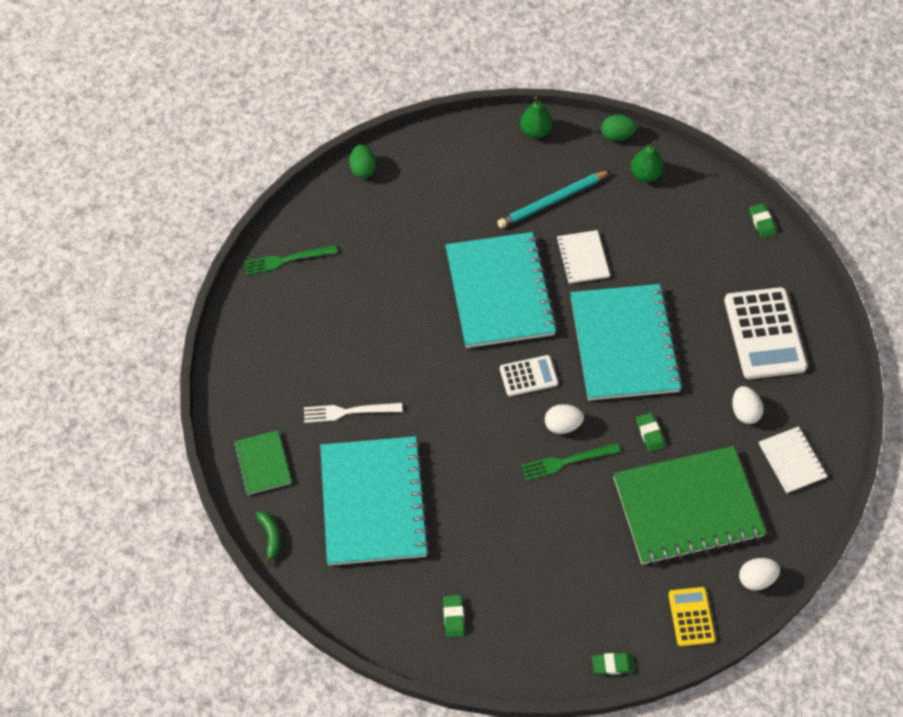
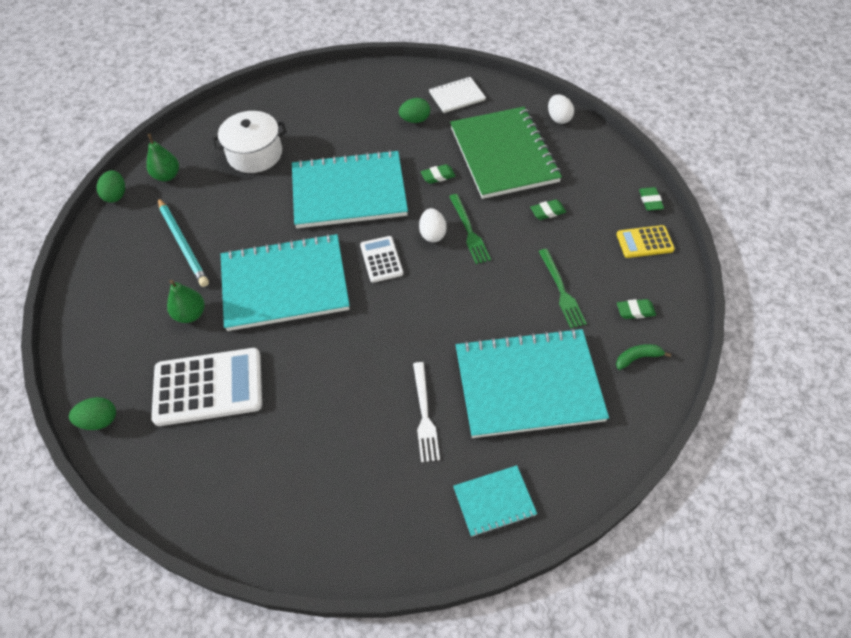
camera: 90 degrees left, 5 degrees down
(262, 463) = (494, 501): green notebook -> turquoise notebook
(270, 536) = (582, 484): green banana -> green banana (637, 358)
(287, 260) = (216, 499): green fork -> green fork (561, 290)
(535, 131) = (92, 258): green pear -> green pear (190, 314)
(582, 258) = (253, 220): white notebook -> none
(680, 250) = (255, 154): none -> white pot
(691, 617) = (598, 154): yellow calculator -> yellow calculator (644, 242)
(744, 411) = (415, 120): white egg -> green egg
(761, 222) = (234, 104): green eraser -> green eraser (547, 212)
(764, 334) = (343, 107): white calculator -> white calculator (208, 387)

